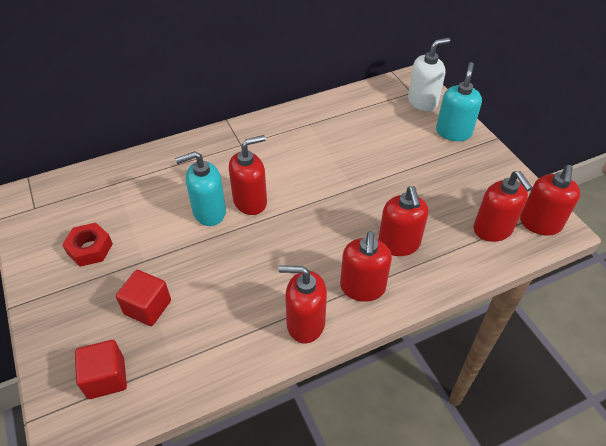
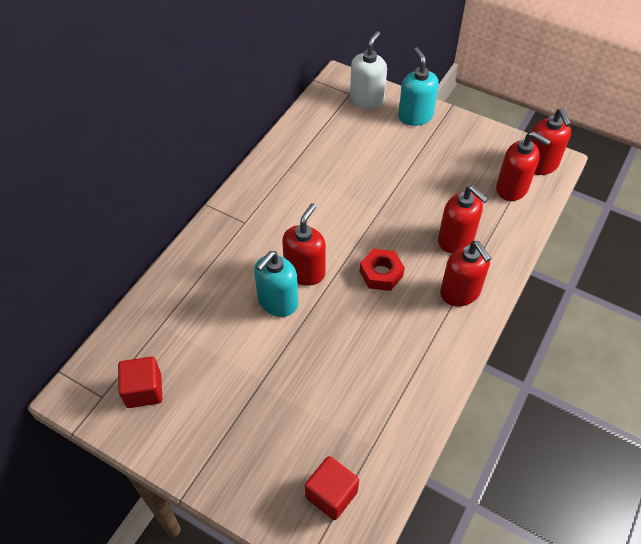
camera: 35 degrees left, 5 degrees up
(90, 249) = (201, 400): red nut -> red nut (381, 273)
(147, 307) = (307, 416): red cube -> red cube (144, 390)
(305, 323) = (444, 348): red soap dispenser -> none

